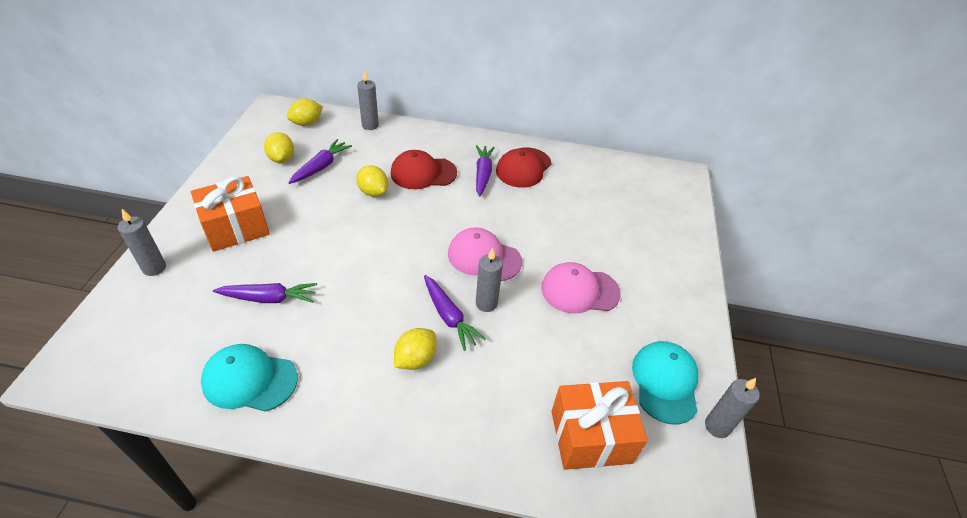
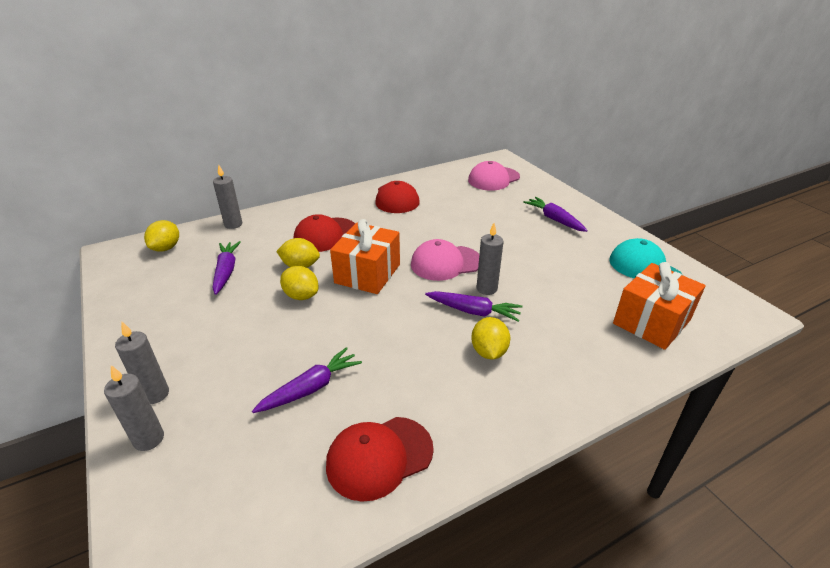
camera: 35 degrees left, 10 degrees down
(236, 228) = (200, 356): orange gift -> orange gift (367, 273)
(250, 380) = (379, 457): turquoise cap -> red cap
(282, 158) = (176, 284): yellow lemon -> yellow lemon (301, 296)
(483, 174) = (373, 215): purple carrot -> purple carrot (554, 219)
(579, 290) = (532, 248): pink cap -> pink cap (493, 179)
(717, 426) = (697, 273): grey candle -> grey candle (155, 394)

